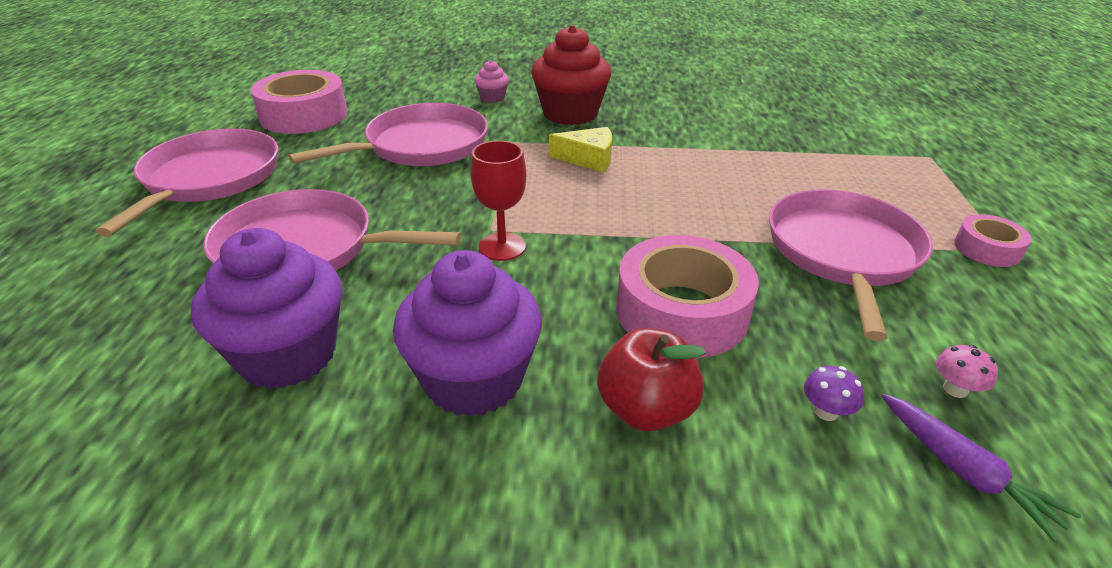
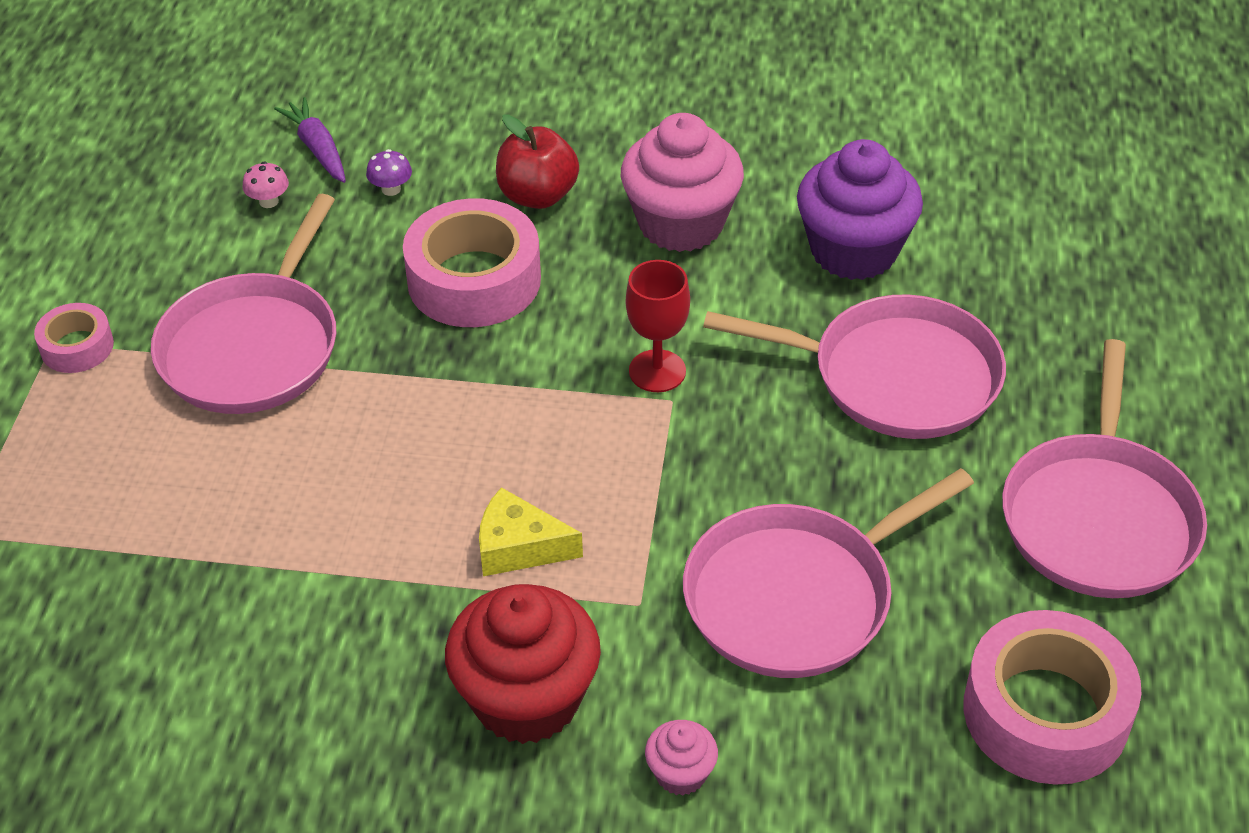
camera: 175 degrees left, 10 degrees up
(473, 380) = (681, 223): purple cupcake -> pink cupcake

